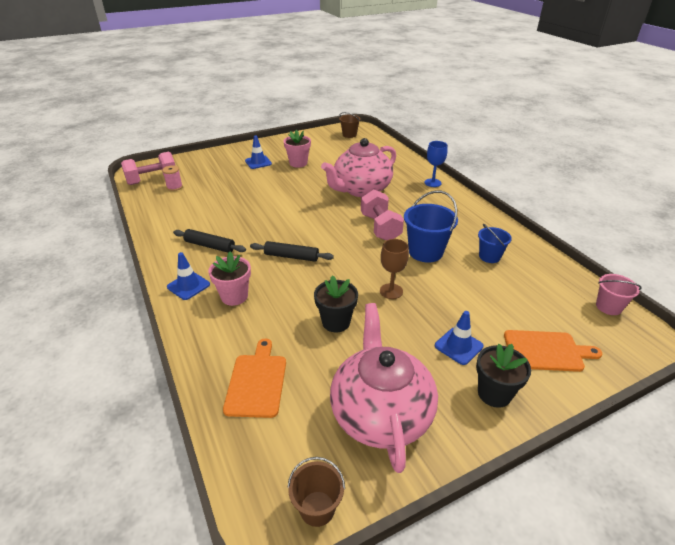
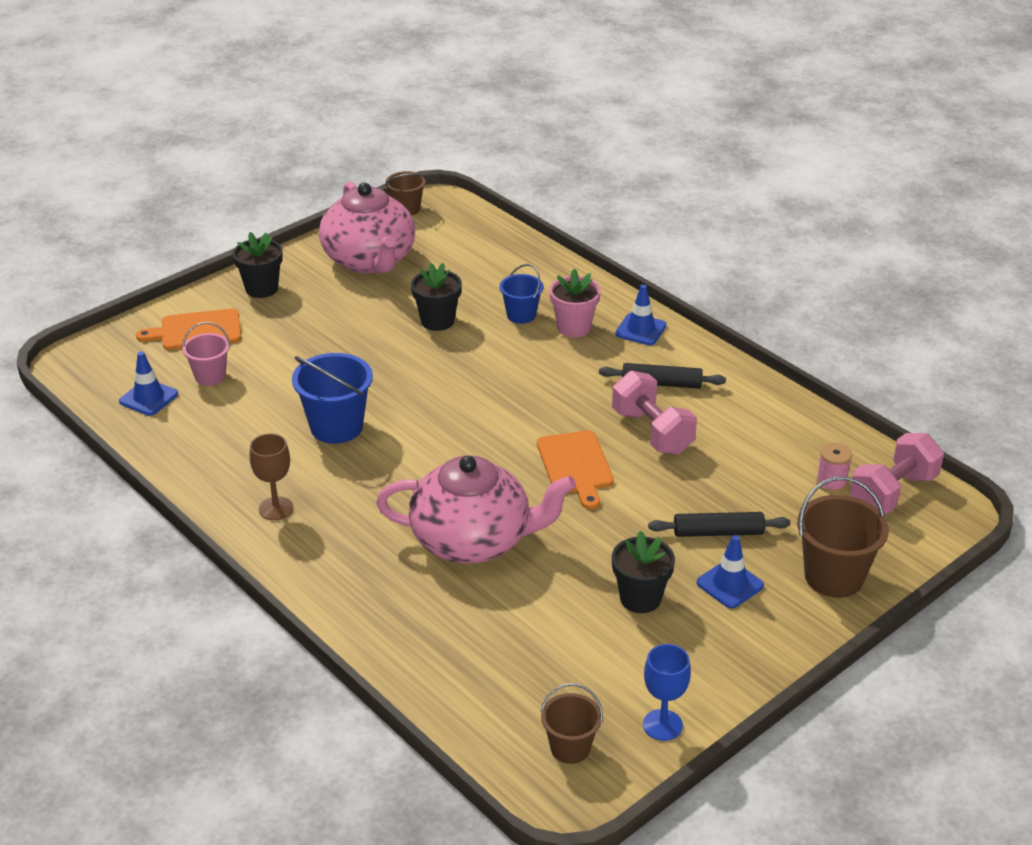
camera: 165 degrees right, 0 degrees up
(214, 159) = (834, 577): none -> brown bucket
(257, 382) = (495, 263): orange cutting board -> orange cutting board (575, 465)
(291, 256) = (532, 387): black rolling pin -> black rolling pin (718, 532)
(298, 163) = (640, 598): pink flower pot -> black flower pot
(361, 189) = (473, 541): pink teapot -> pink teapot turned 60 degrees clockwise
(380, 227) = (415, 458): pink dumbbell -> pink dumbbell (652, 432)
(391, 291) = (379, 364): brown goblet -> brown goblet (276, 508)
(432, 183) = (329, 588): blue goblet -> blue goblet (662, 725)
(458, 346) = (294, 320): blue traffic cone -> blue traffic cone (148, 398)
(489, 256) = (239, 435): blue bucket -> blue bucket (521, 315)
(608, 307) = (97, 389): pink bucket -> pink bucket (210, 376)

